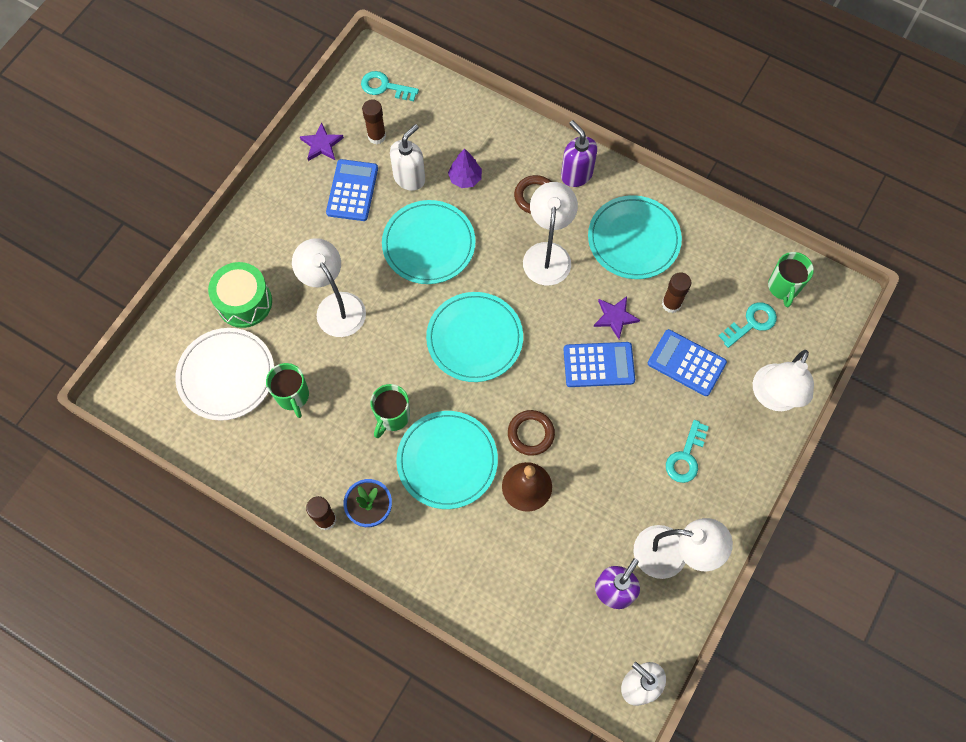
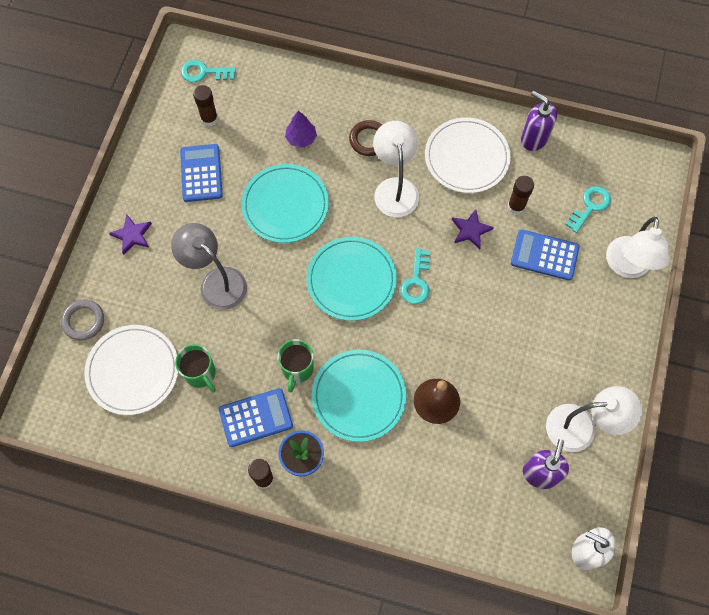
camera: 15 degrees left, 0 degrees up
(192, 312) = (83, 321): none -> grey ring
(244, 302) = (130, 299): green drum -> none
(322, 144) = (160, 138): purple star -> purple star (132, 235)
(335, 306) = (216, 282): white lamp -> grey lamp
(409, 178) = (250, 149): white soap dispenser -> none
(531, 434) = (426, 353): brown ring -> none
(576, 174) = (399, 112): purple soap dispenser -> purple soap dispenser (534, 138)
(598, 365) = (468, 276): blue calculator -> blue calculator (256, 417)
(633, 239) = (466, 157): turquoise plate -> white plate
(686, 457) = (568, 338): turquoise key -> turquoise key (416, 281)
(783, 287) = (608, 168): green mug -> none

